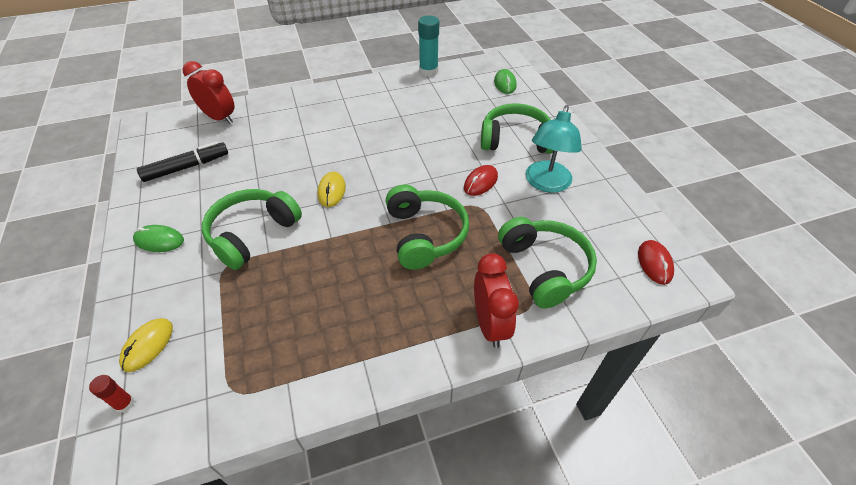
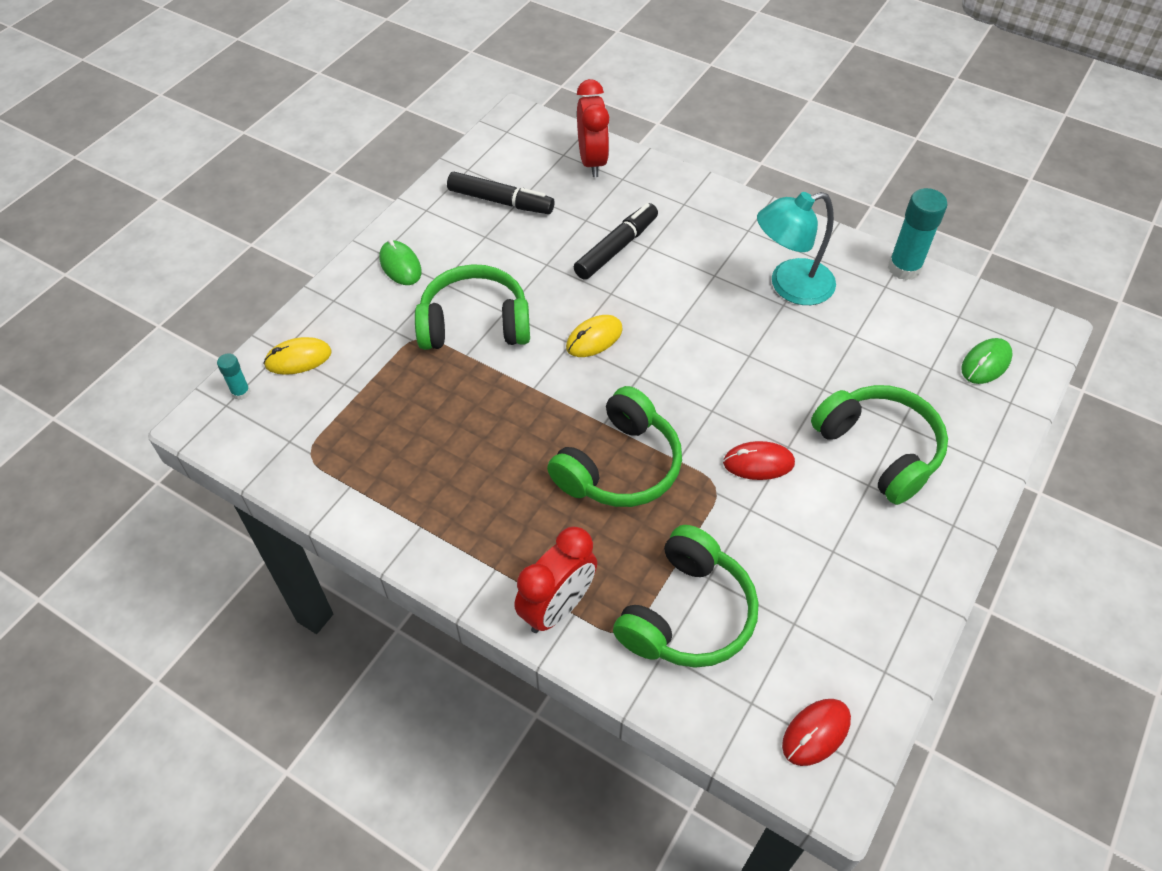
camera: 50 degrees right, 5 degrees up
(125, 404) = (241, 392): red glue stick -> turquoise glue stick
(287, 145) = (616, 248): none -> black marker
(546, 184) = (832, 533): turquoise lamp -> turquoise lamp (790, 286)

